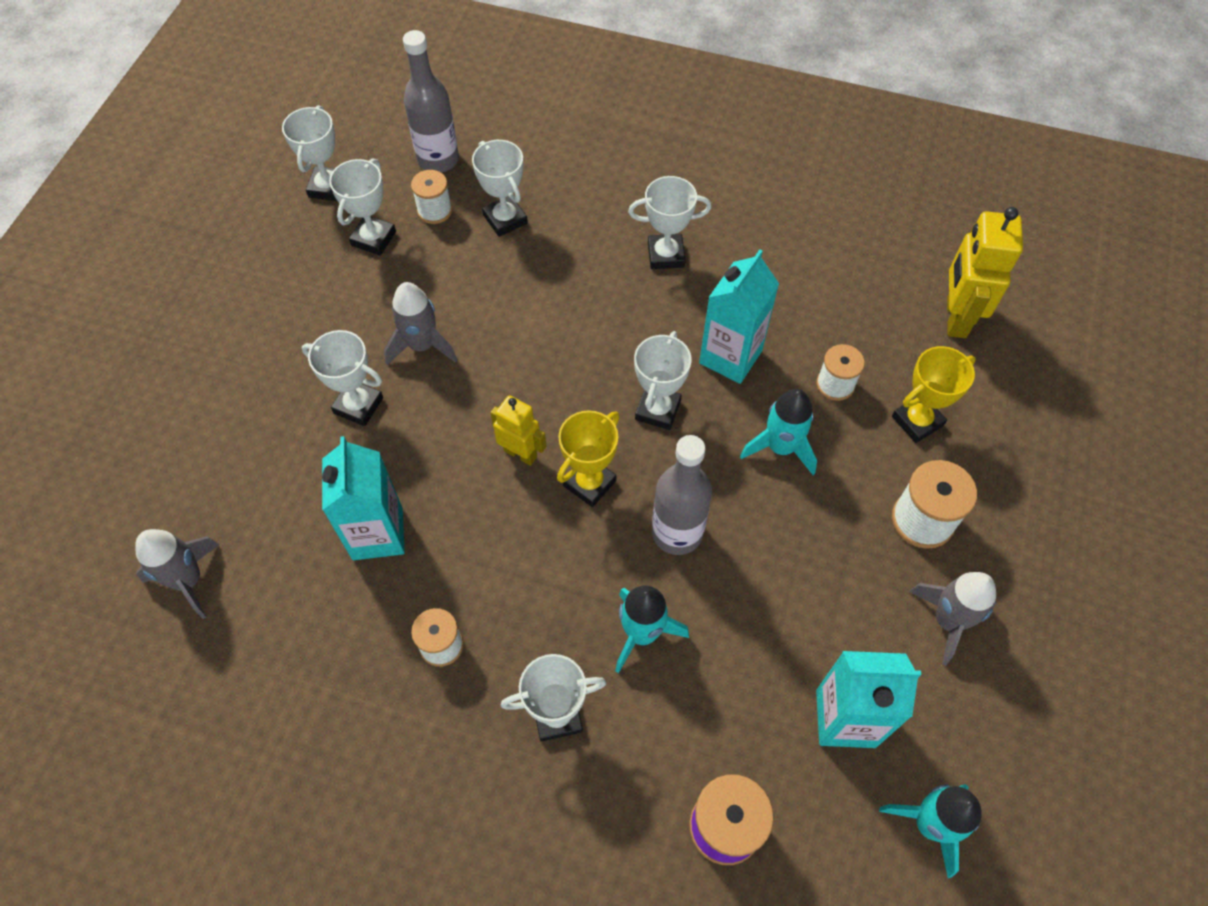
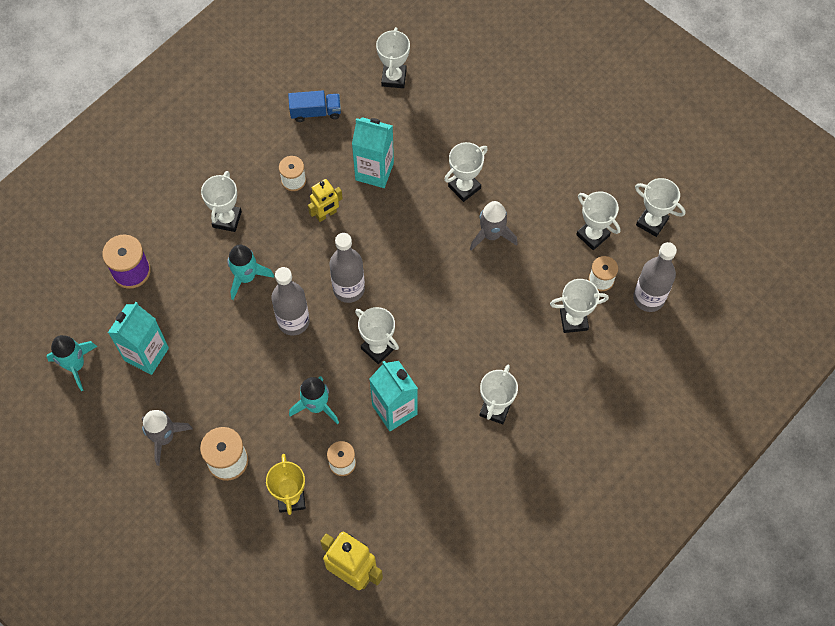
camera: 115 degrees right, 5 degrees up
(188, 580) = (394, 78): grey rocket -> white trophy
(296, 672) = (315, 112): none -> blue truck
(520, 453) = (387, 260): yellow robot -> yellow robot (326, 214)
(589, 483) = (349, 289): yellow trophy -> grey bottle

